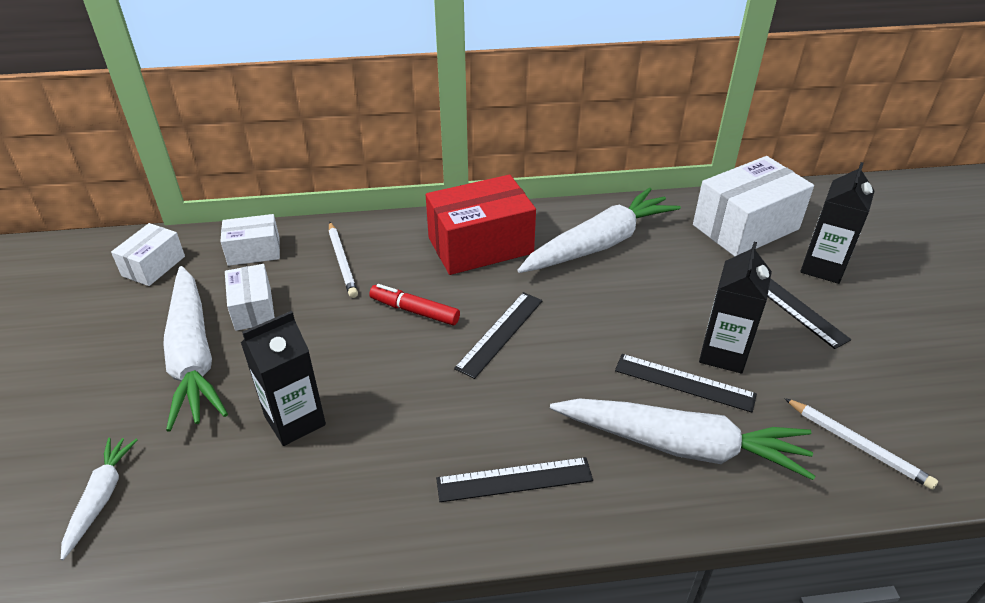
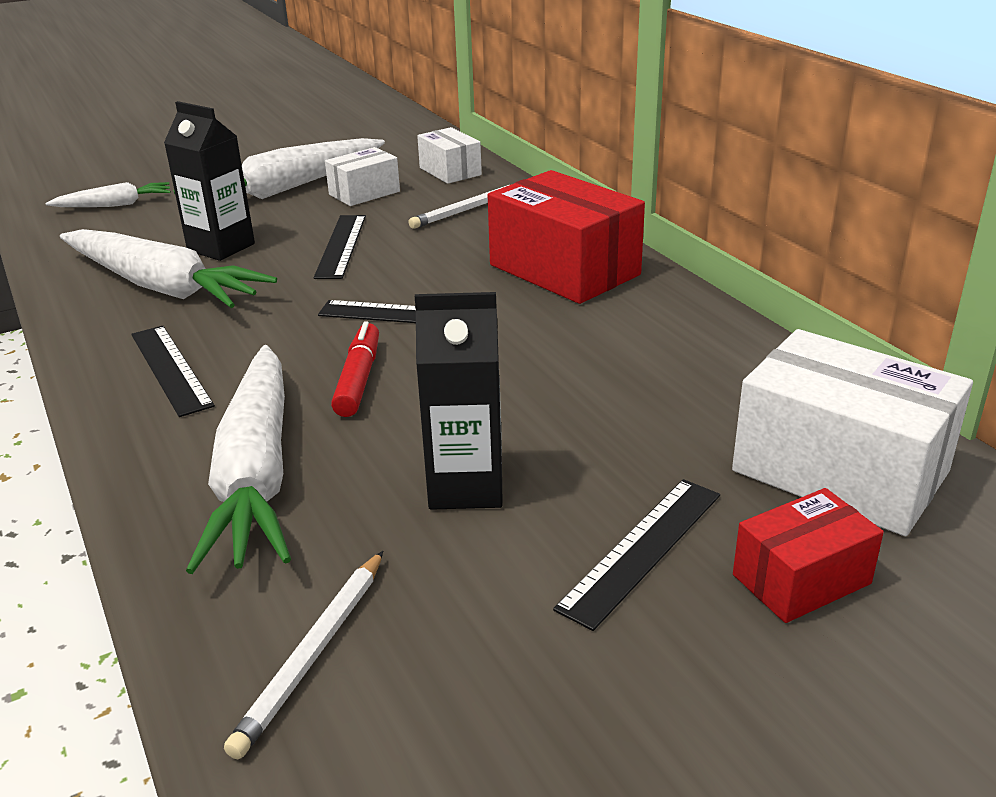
camera: 70 degrees right, 10 degrees down
(153, 266) = (396, 144): white box -> none
(414, 311) = (412, 261): red marker -> red marker (358, 379)
(599, 244) = (646, 345): white carrot -> white carrot (162, 287)
(684, 382) = (383, 459): black ruler -> black ruler (341, 246)
(822, 267) = (801, 579): black carton -> red box

